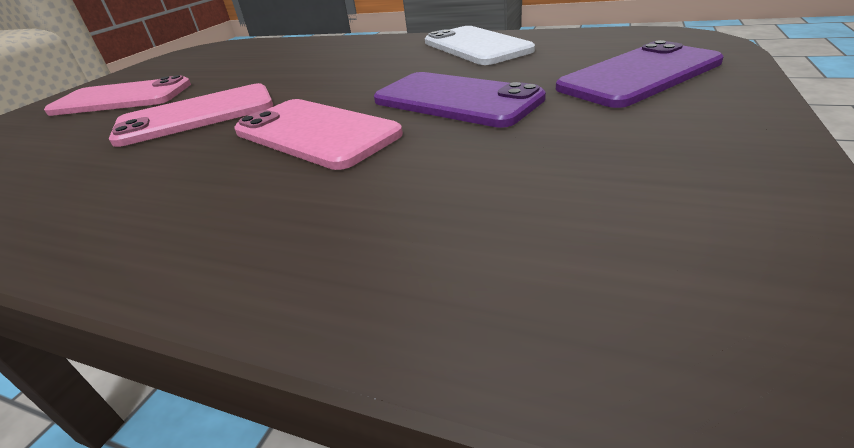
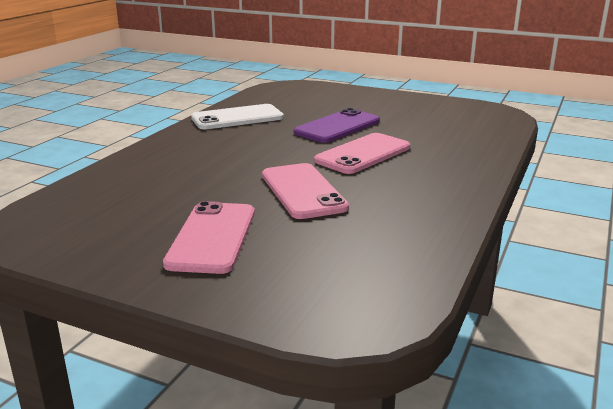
camera: 90 degrees left, 10 degrees down
(639, 75) = (335, 98): purple phone -> none

